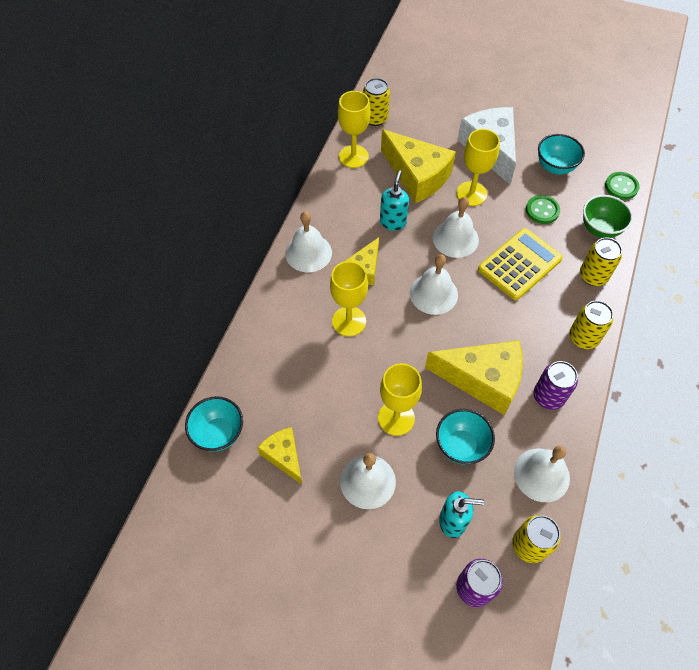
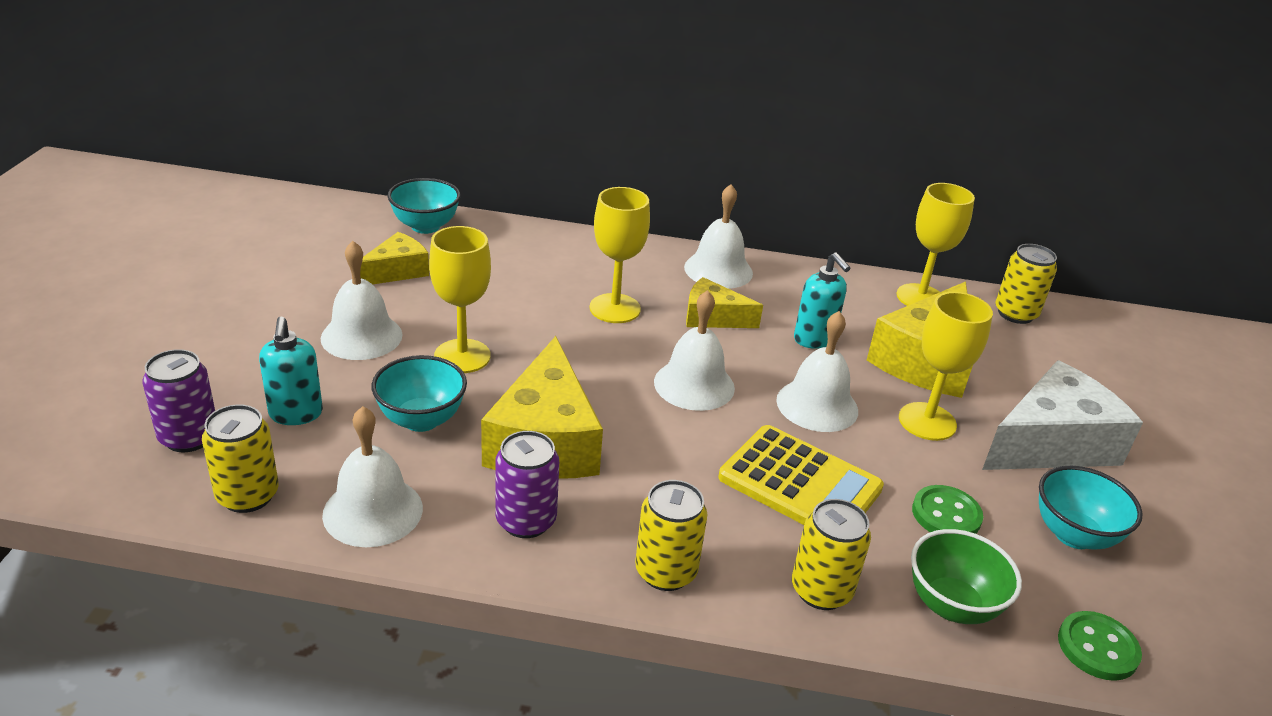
camera: 75 degrees right, 25 degrees down
(393, 222) = (814, 339): turquoise soap dispenser -> turquoise soap dispenser turned 60 degrees clockwise

